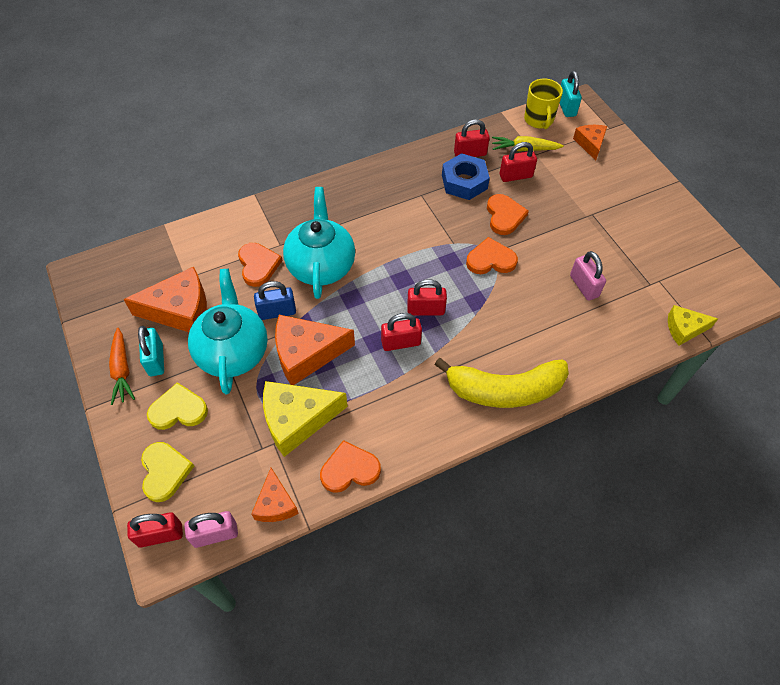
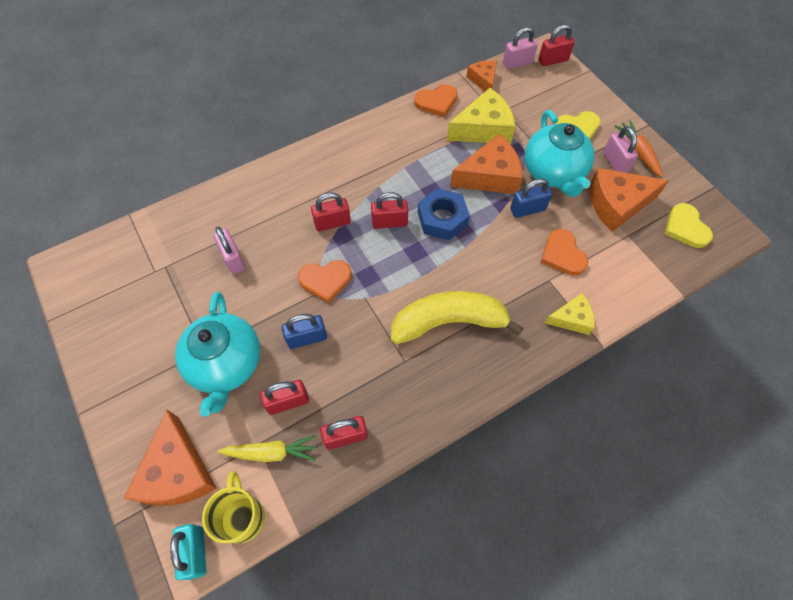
camera: 175 degrees right, 5 degrees up
(156, 360) = (615, 162): turquoise padlock -> pink padlock
(165, 472) = (567, 91): yellow heart -> yellow heart (685, 228)
(321, 265) = (499, 259): turquoise teapot -> turquoise teapot (226, 364)
(401, 342) = (409, 191): red padlock -> red padlock (332, 223)
(464, 182) = (353, 386): blue nut -> blue nut (442, 218)
(504, 216) = (307, 338): orange heart -> blue padlock
(504, 390) = (319, 161): yellow banana -> yellow banana (448, 322)
(590, 144) = (178, 471): orange cheese -> orange cheese, size x1.72
(684, 329) = (148, 223): yellow cheese -> yellow cheese (571, 319)

